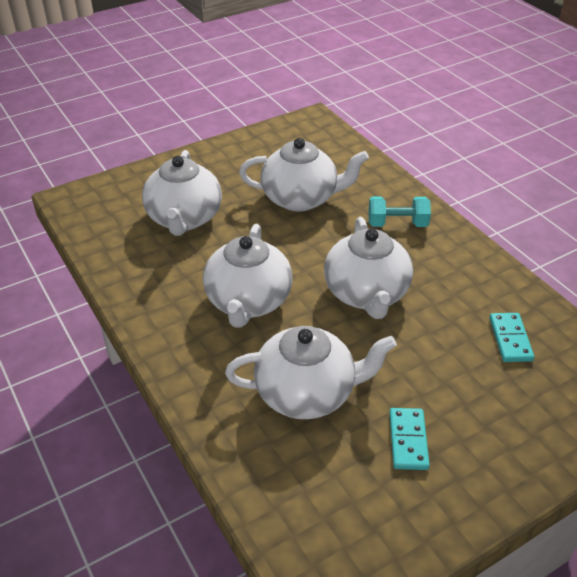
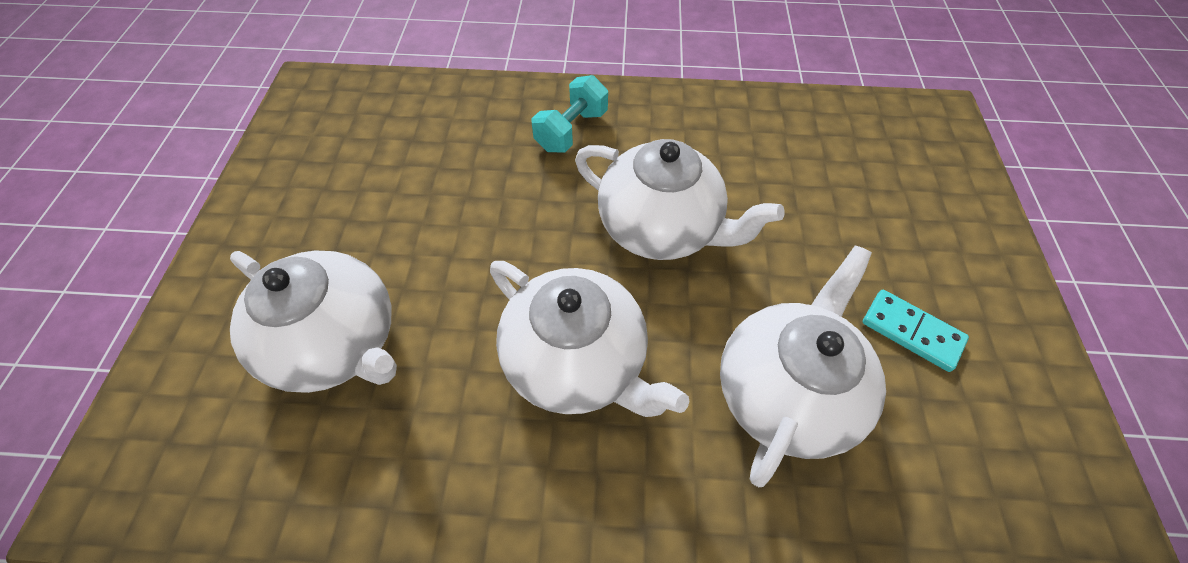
camera: 55 degrees left, 15 degrees up
(301, 198) = (439, 187): white teapot -> none
(510, 339) = (813, 154): turquoise domino -> none

